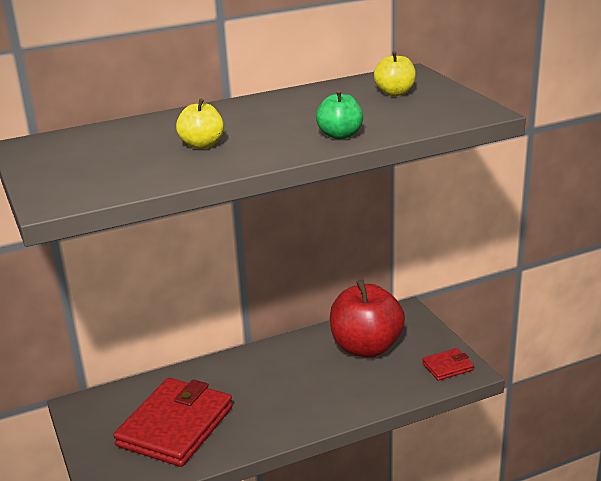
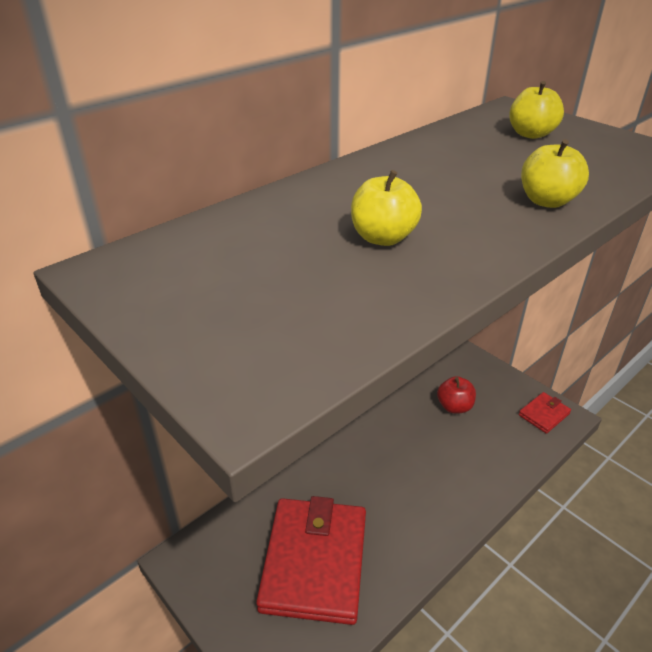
camera: 20 degrees left, 10 degrees up
(340, 135) = (547, 201): green apple -> yellow apple
(366, 347) = (454, 406): red apple -> red apple, size x0.49

